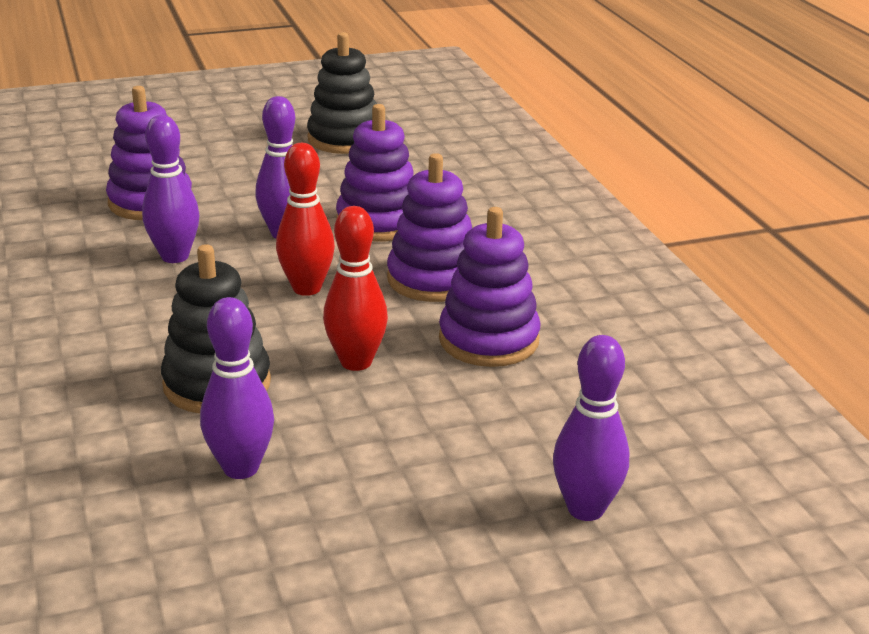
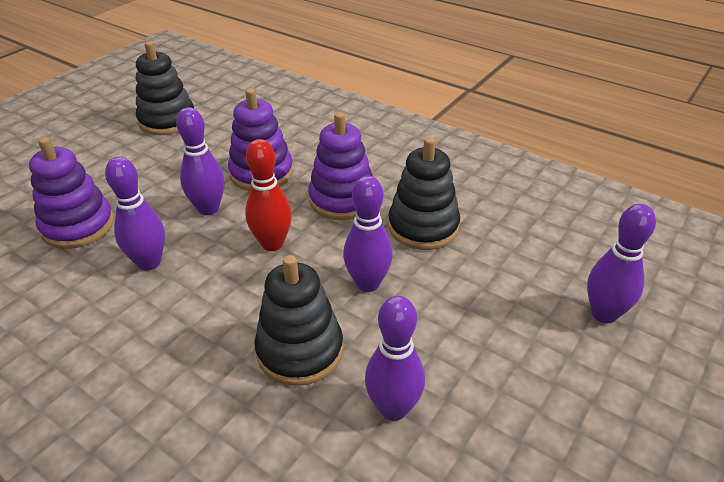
camera: 35 degrees left, 10 degrees up
(356, 362) = (368, 283): red bowling pin -> purple bowling pin
(489, 340) = (423, 227): purple stacking toy -> black stacking toy

